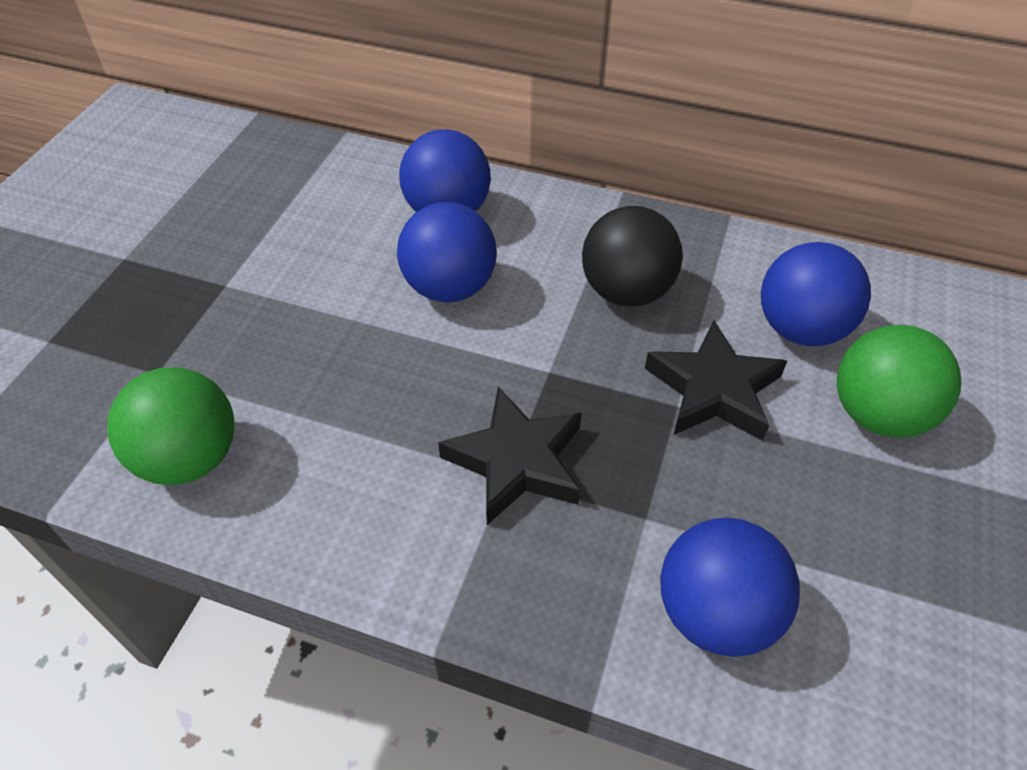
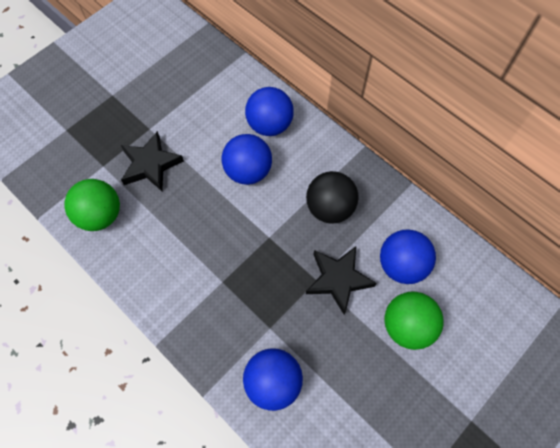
camera: 25 degrees right, 15 degrees up
(516, 461) = (230, 276): black star -> black star (150, 165)

